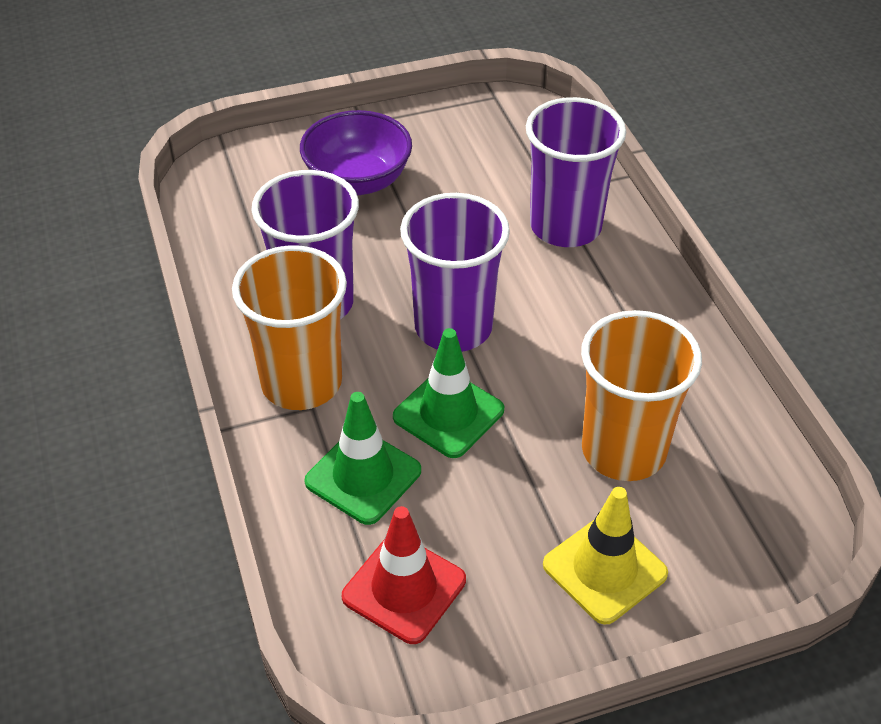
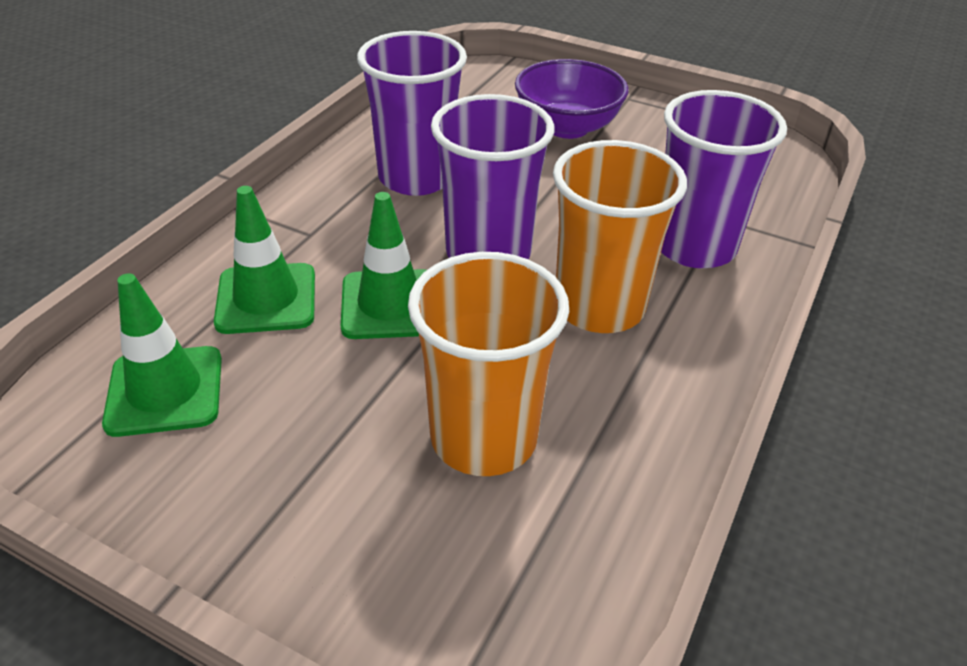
camera: 45 degrees right, 5 degrees down
(301, 382) = (328, 215): orange cup -> orange cup (599, 307)
(404, 588) = (165, 391): red traffic cone -> green traffic cone
(604, 569) = (317, 513): yellow traffic cone -> none

